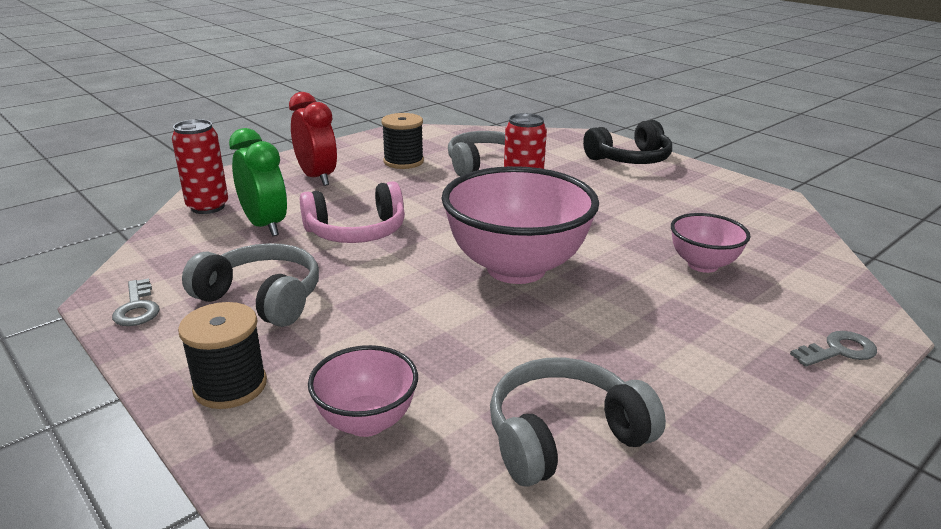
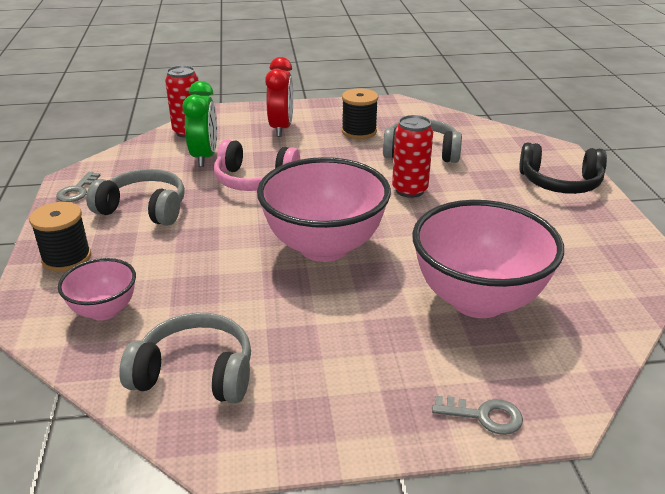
camera: 35 degrees right, 5 degrees up
(262, 298) = (144, 209): grey headphones -> grey headphones turned 45 degrees counterclockwise
(702, 265) = (478, 300): pink bowl -> pink bowl, size x1.96

